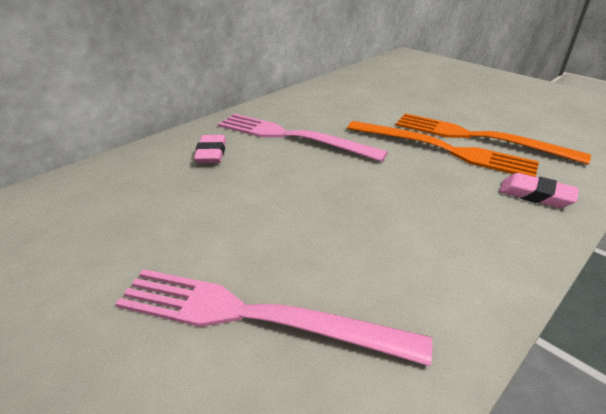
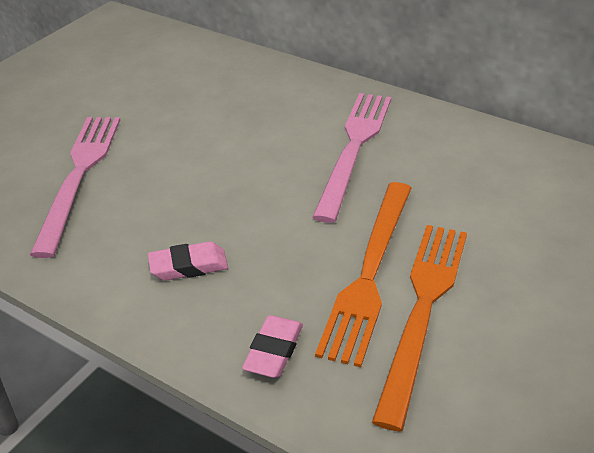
camera: 80 degrees right, 5 degrees up
(211, 153) = (295, 106): pink eraser -> pink eraser (189, 266)

